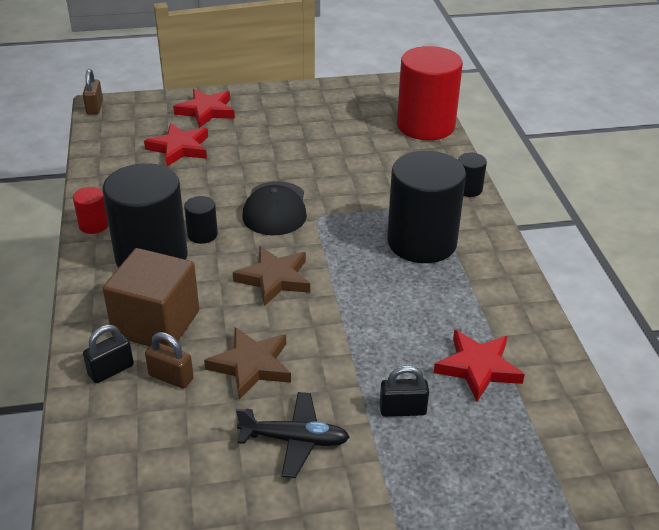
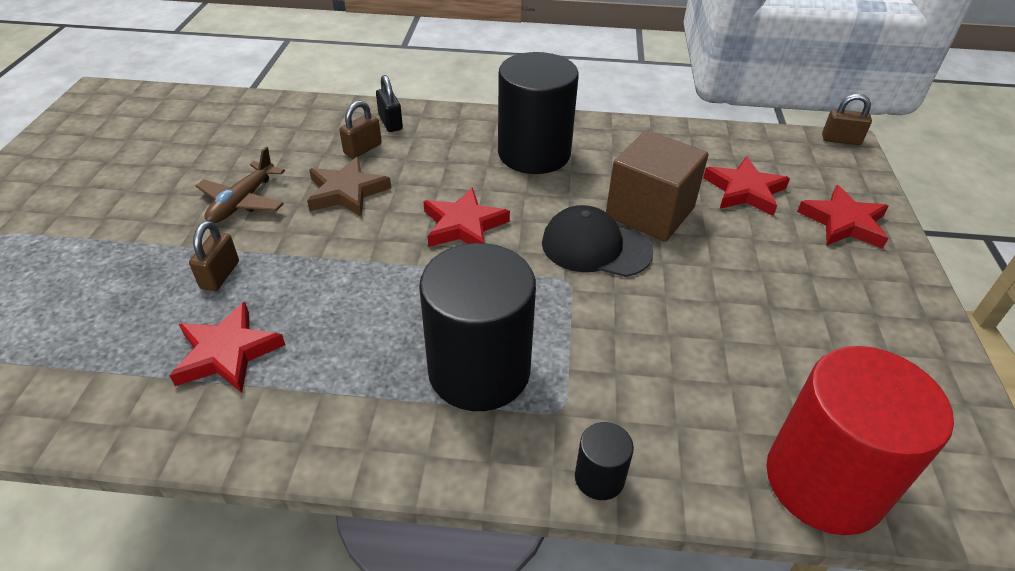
camera: 105 degrees right, 5 degrees up
(94, 225) = (598, 126): red cylinder -> none
(156, 323) = (435, 148): brown cube -> brown cube (650, 212)
(202, 234) = (560, 188): black cylinder -> none
(274, 279) = (464, 225): brown star -> red star
(295, 440) = (242, 202): black plane -> brown plane
(402, 410) = (220, 275): black padlock -> brown padlock

